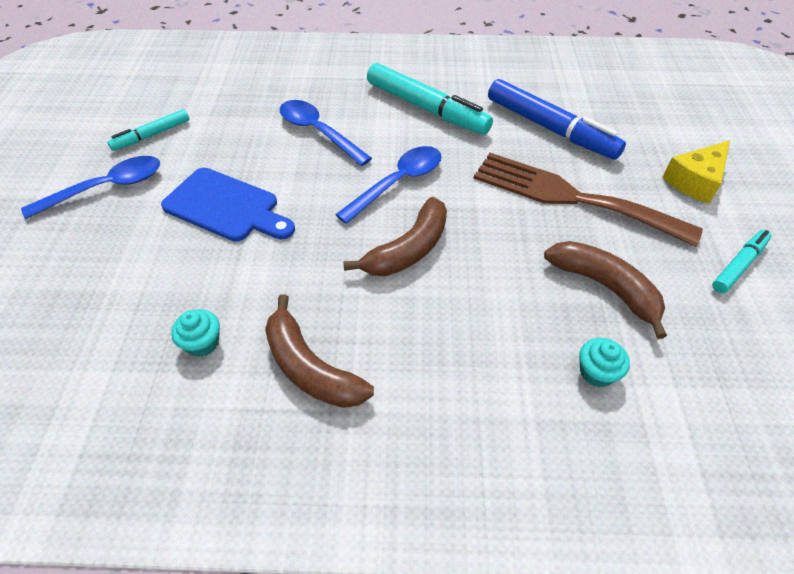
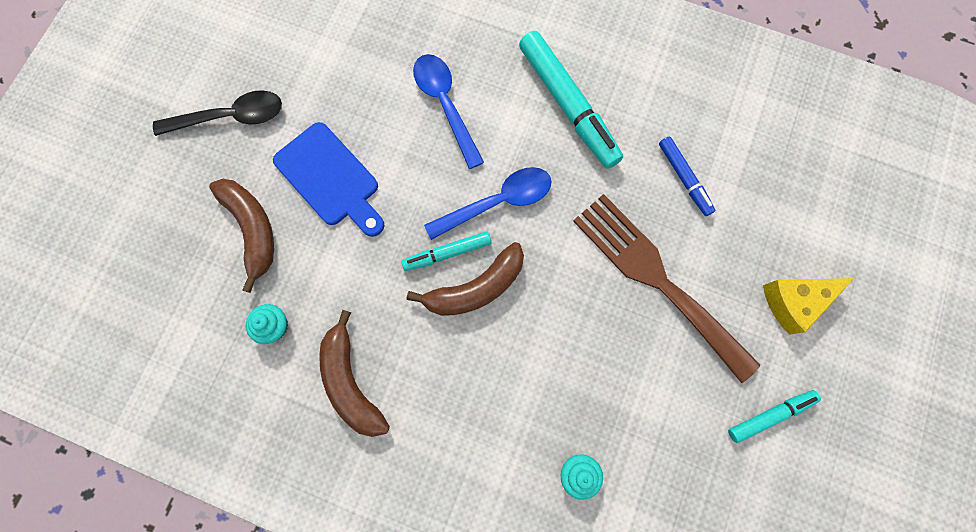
camera: 20 degrees right, 25 degrees up
(106, 188) = (230, 117): blue spoon -> black spoon
(151, 135) = (285, 56): turquoise marker -> turquoise marker (447, 253)
(550, 129) = (684, 178): blue marker -> blue marker, size x0.54
(605, 287) = (631, 393): brown banana -> brown banana (252, 230)

